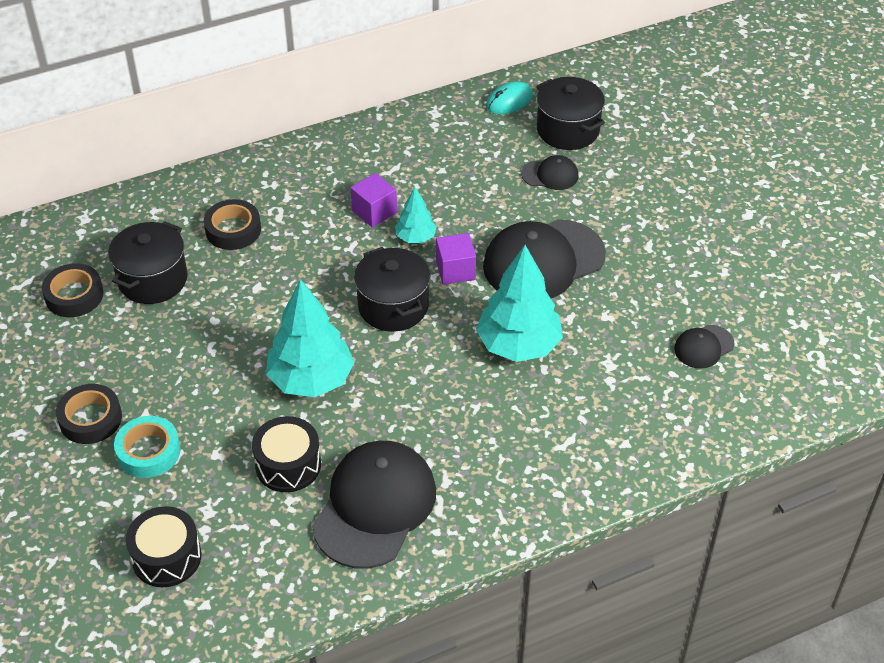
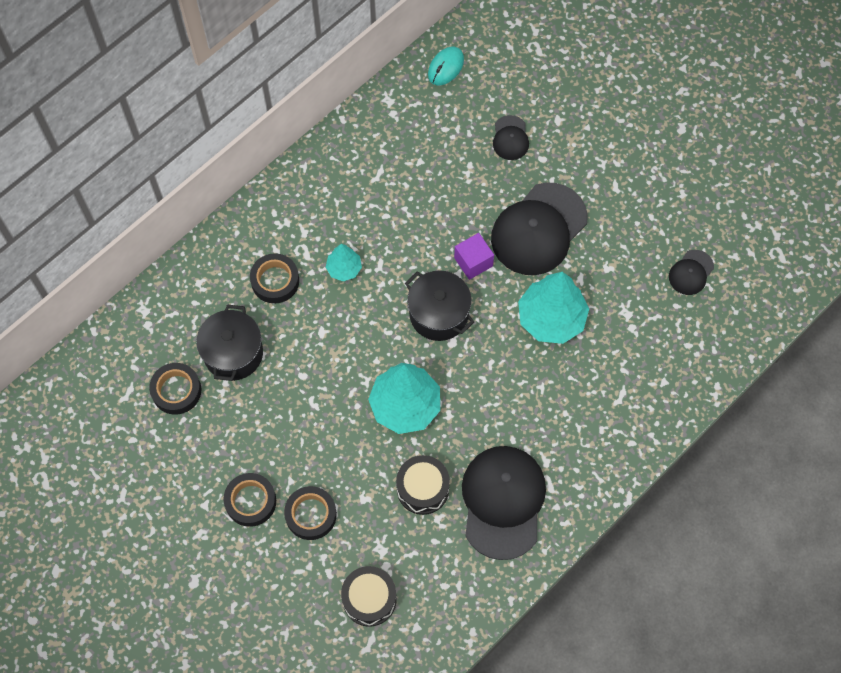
camera: 20 degrees left, 20 degrees up
(148, 452) = (311, 515): turquoise tape -> black tape
(374, 211) = (383, 223): purple cube -> none
(416, 237) = (428, 239): turquoise tree -> turquoise tree (344, 269)
(550, 175) = (510, 138): black cap -> black cap turned 105 degrees clockwise
(568, 130) = (506, 84): black pot -> none

